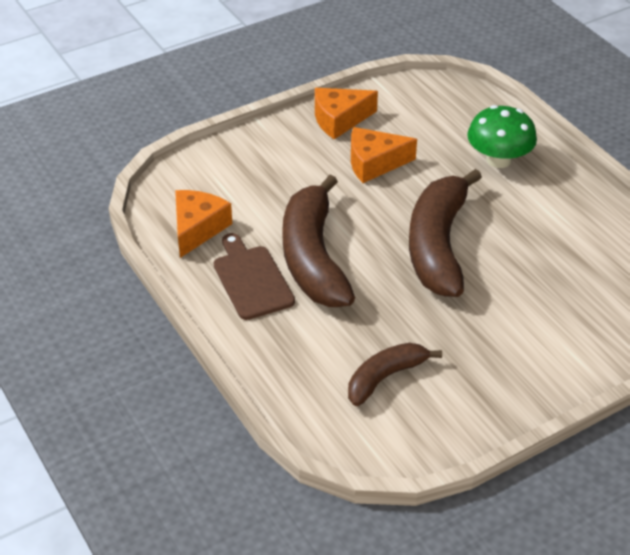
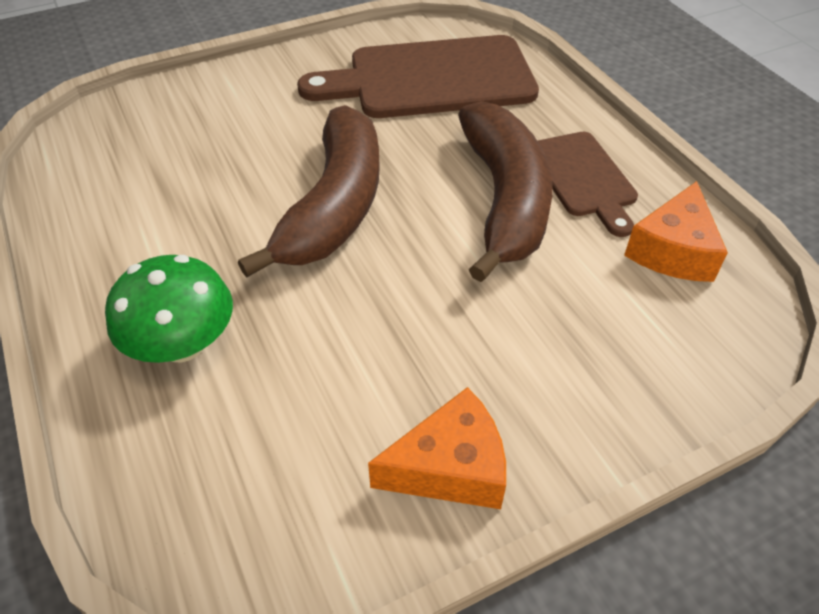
camera: 175 degrees left, 5 degrees up
(374, 163) = (398, 351): orange cheese -> none
(385, 377) = (431, 79): brown banana -> brown cutting board

